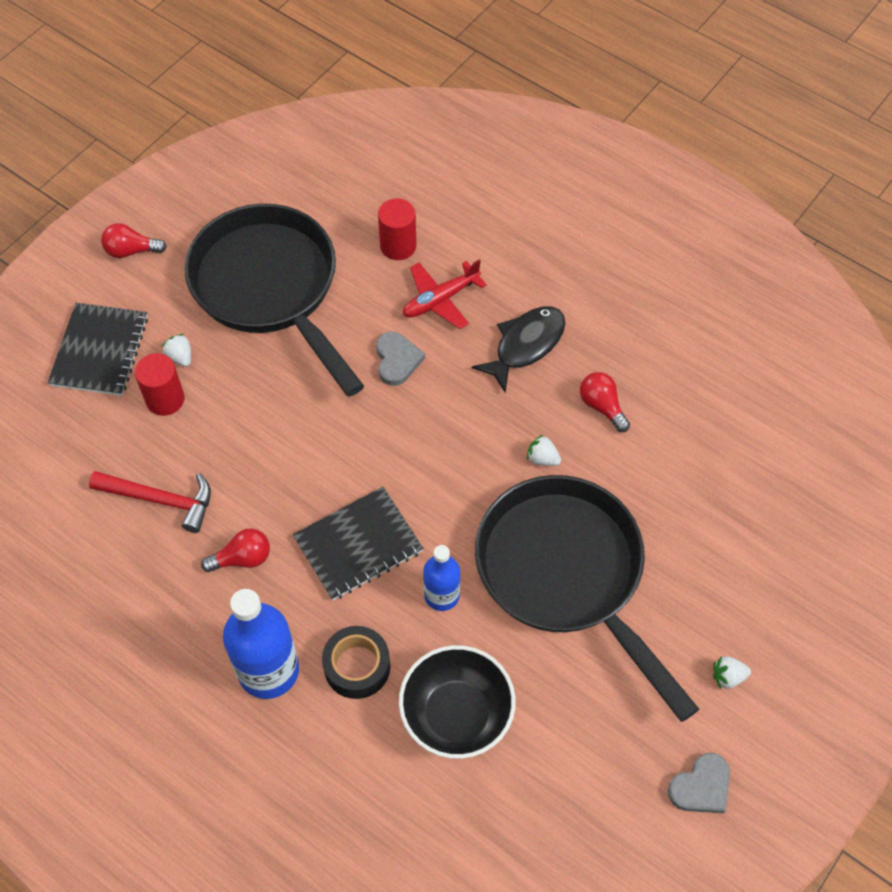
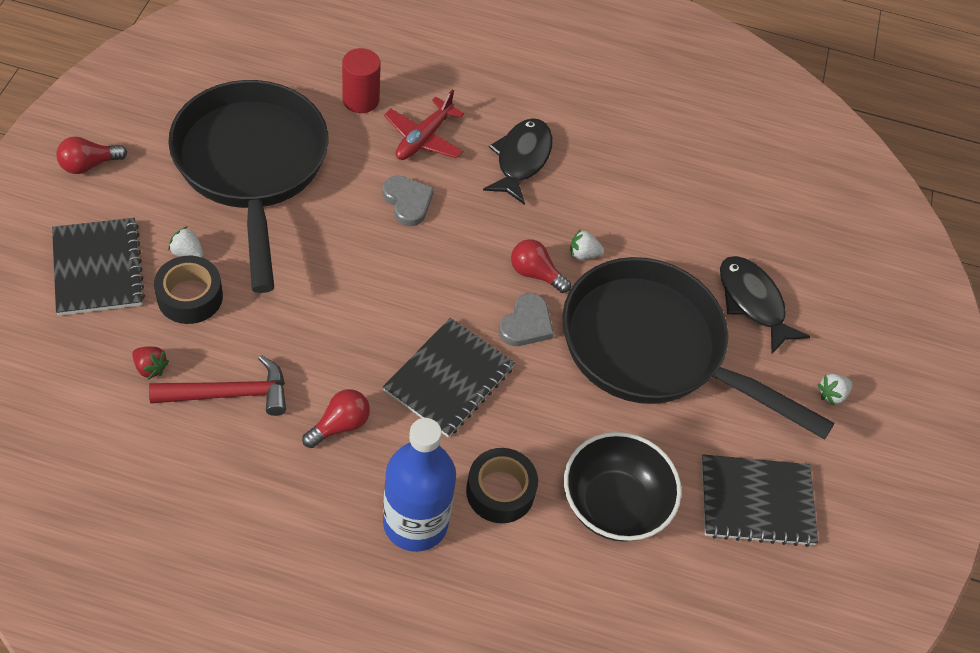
camera: 30 degrees left, 5 degrees down
(105, 456) = (150, 368): none -> red strawberry
(165, 399) = (190, 297): red cylinder -> black tape
(270, 288) = (252, 167): black pan -> black pan turned 45 degrees clockwise
(441, 595) = (549, 401): blue bottle -> none
(596, 759) = (756, 502): none -> black notebook
(602, 406) = (614, 195): red light bulb -> red light bulb (535, 274)
(691, 557) = (753, 302): none -> black fish
(701, 787) = (855, 496): grey heart -> grey heart (526, 324)

